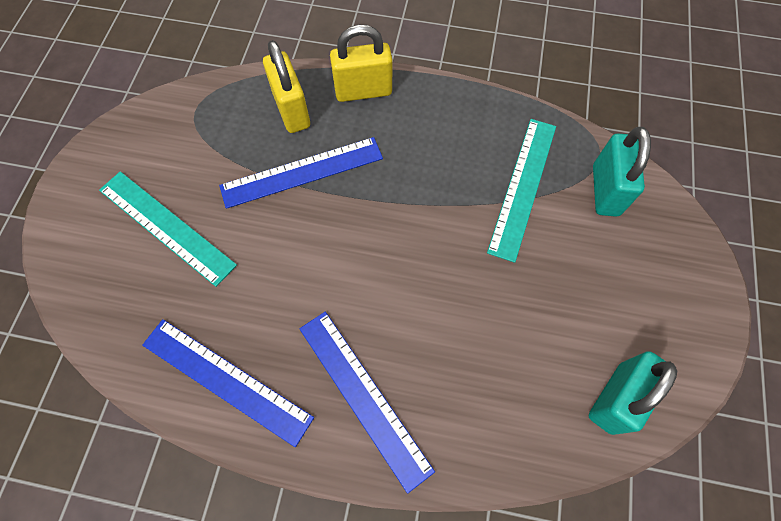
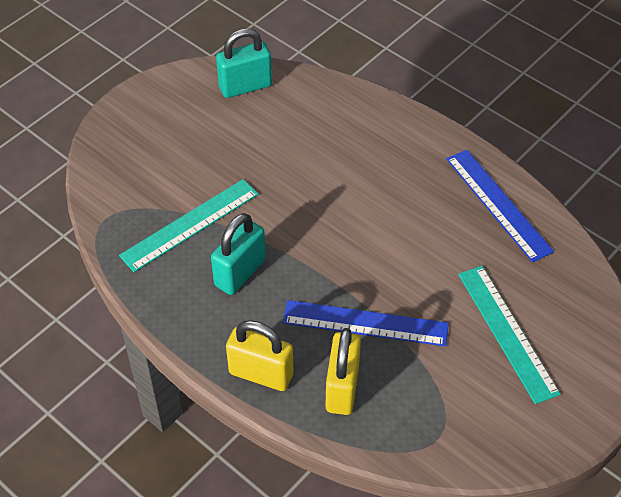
camera: 150 degrees left, 15 degrees down
(363, 396) = (406, 155): blue ruler -> none
(605, 190) = (130, 192): turquoise padlock -> turquoise padlock (240, 273)

